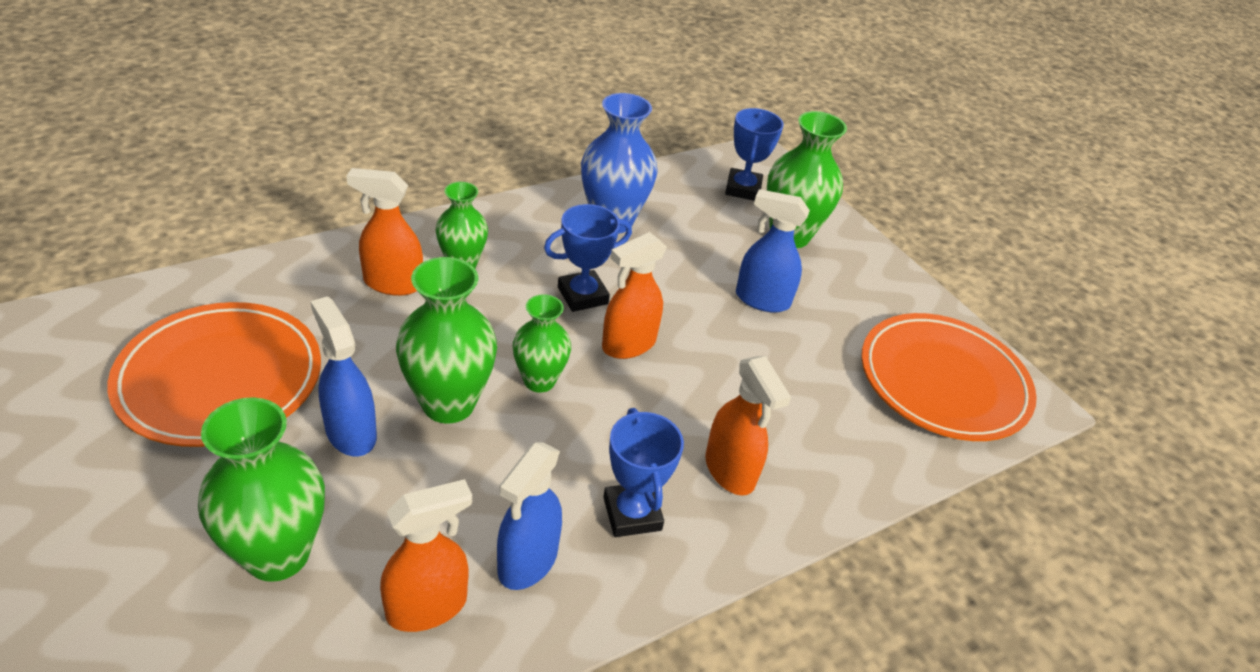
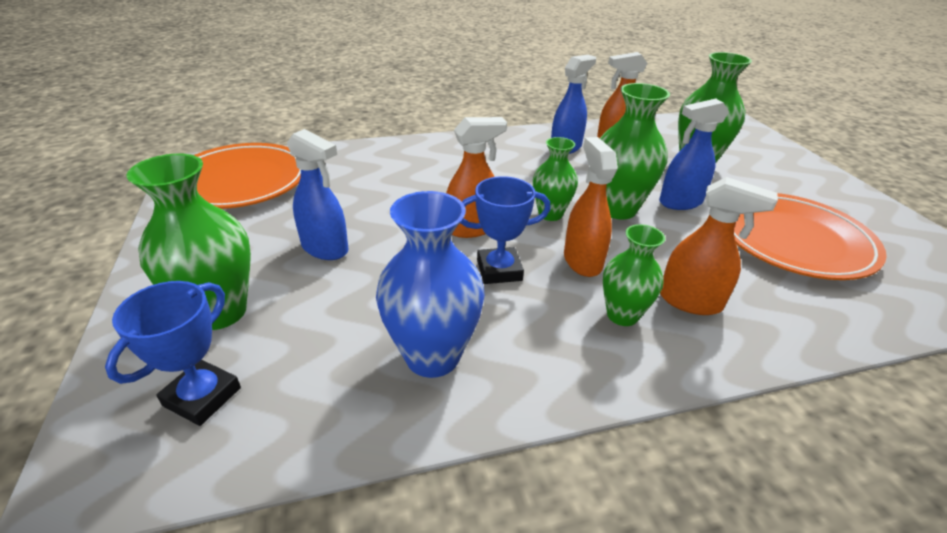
camera: 160 degrees left, 5 degrees down
(350, 432) = (680, 202): blue spray bottle -> blue spray bottle turned 90 degrees clockwise
(632, 514) = (505, 154): blue trophy -> none
(730, 471) = (438, 162): orange spray bottle -> orange spray bottle (582, 261)

